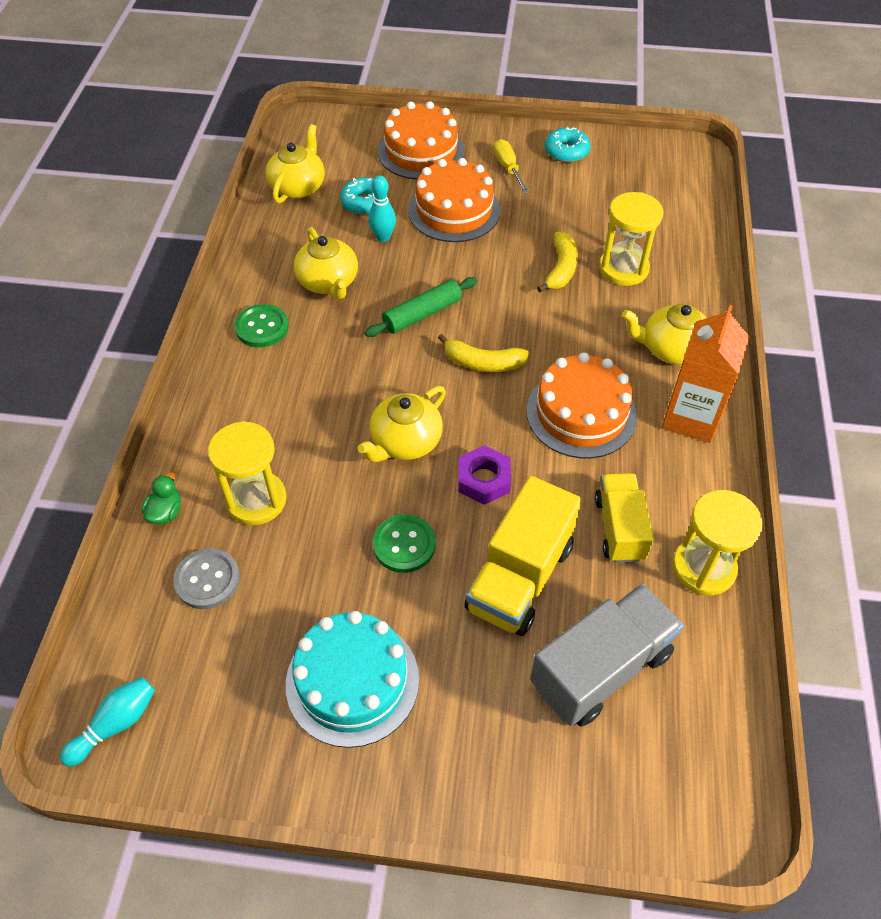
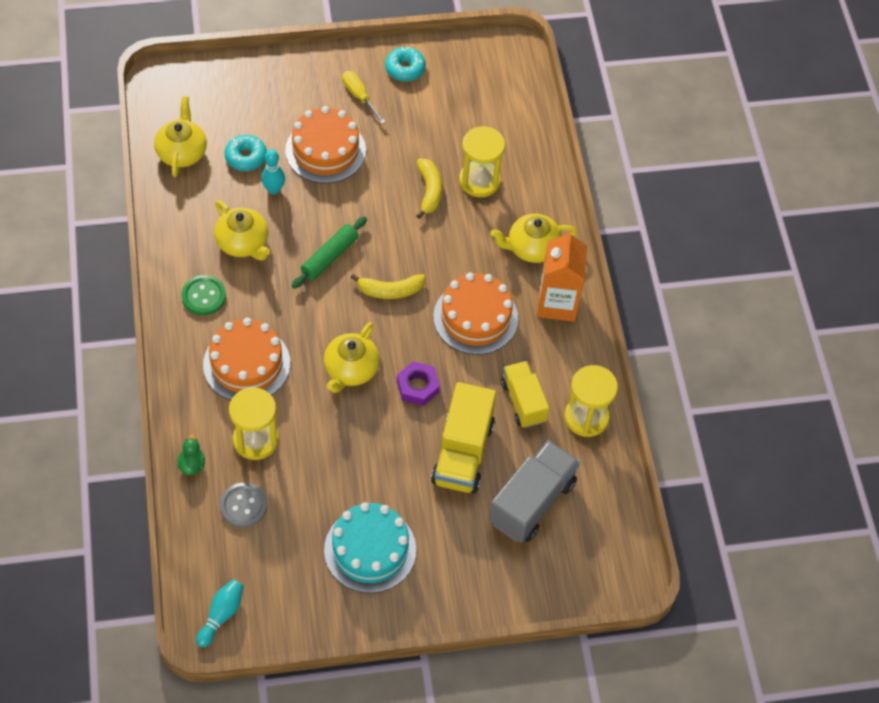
camera: 20 degrees left, 5 degrees up
(404, 545) = (375, 448): green button -> none
(421, 151) = (278, 92): orange cake -> orange cake (246, 364)

